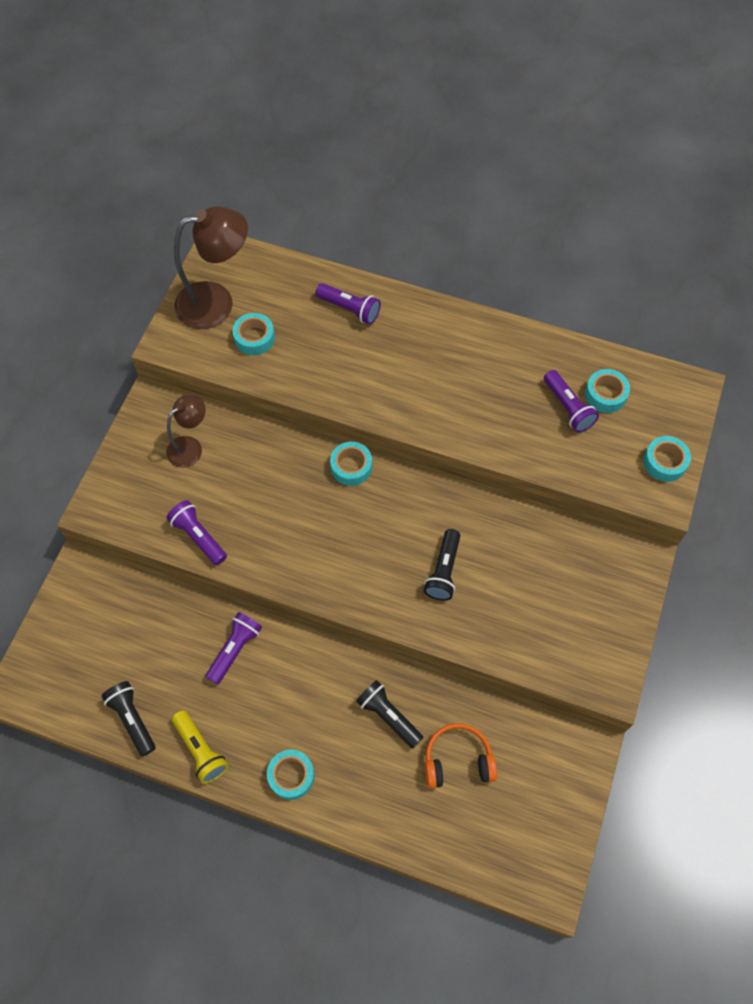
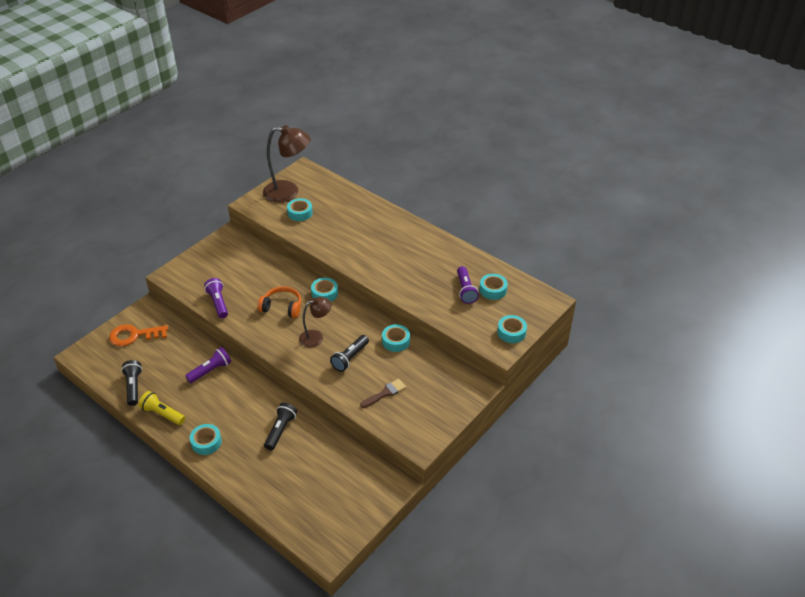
camera: 20 degrees right, 20 degrees down
(84, 627) = (134, 335): none -> orange key
(190, 447) = (239, 260): brown lamp -> brown lamp (316, 337)
(201, 750) = (162, 414): yellow flashlight -> yellow flashlight turned 135 degrees clockwise
(350, 309) = (362, 213): purple flashlight -> none
(388, 716) = (280, 430): black flashlight -> black flashlight turned 45 degrees clockwise
(458, 760) = (310, 466): orange headphones -> orange headphones (282, 307)
(494, 519) = (396, 341): none -> turquoise tape
(521, 615) = (385, 393): none -> brown brush

